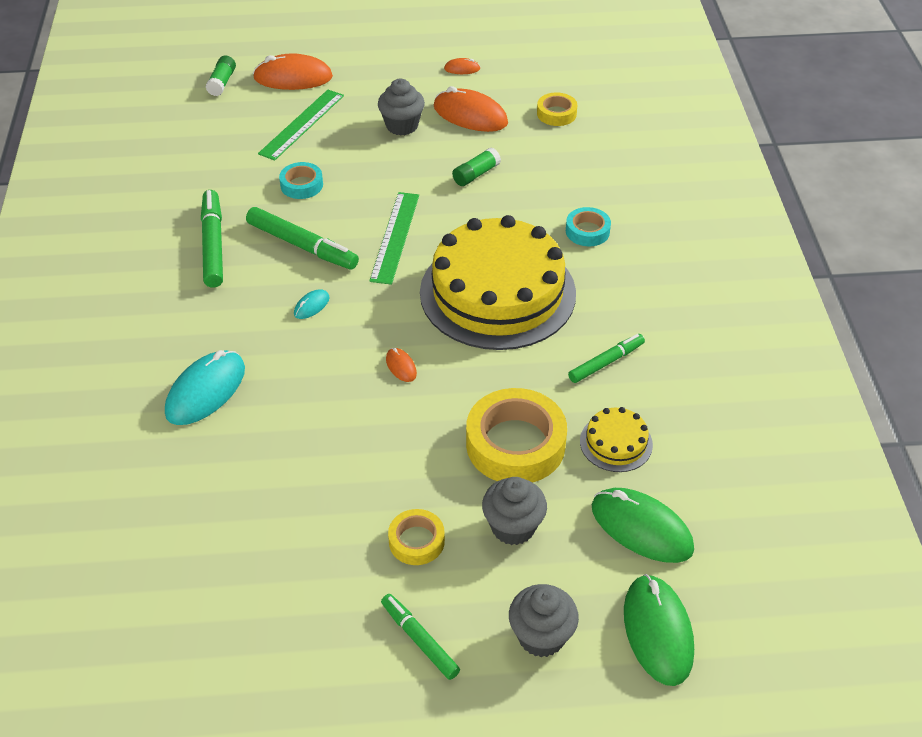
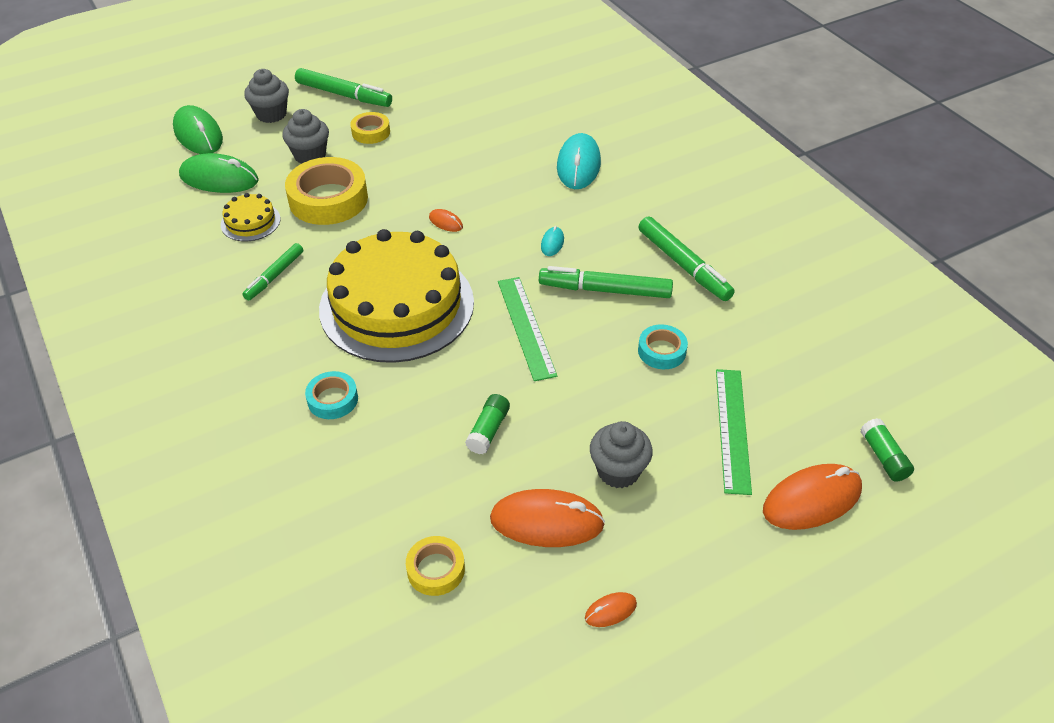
camera: 155 degrees right, 0 degrees up
(419, 640) = (344, 95): green marker -> green marker, size x1.57

